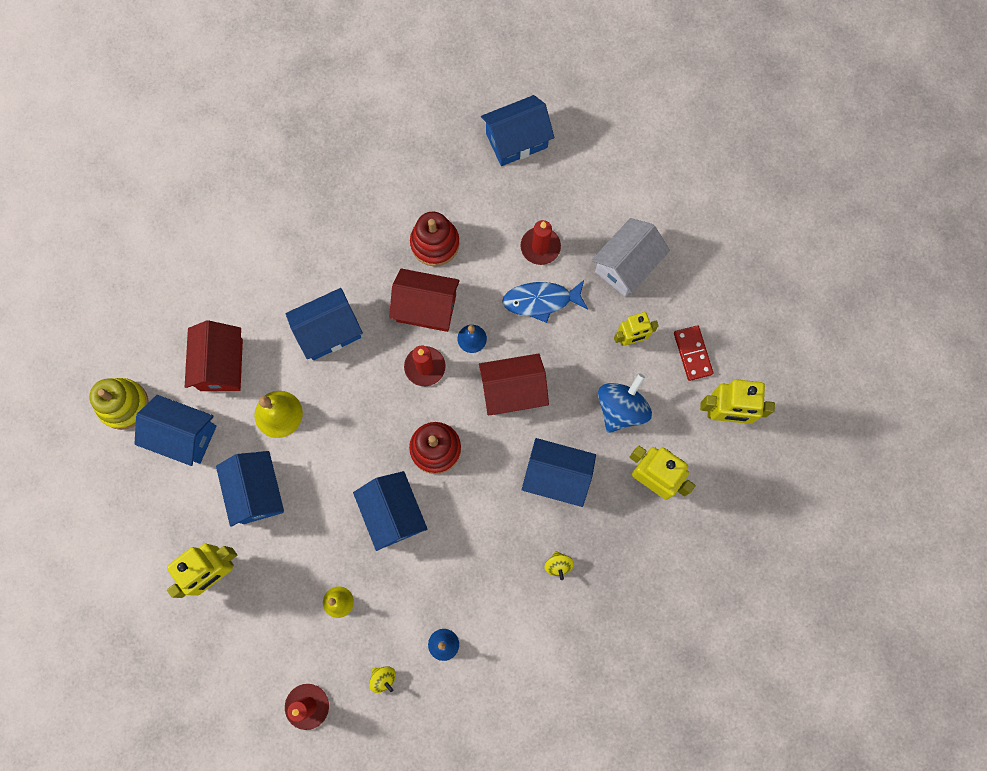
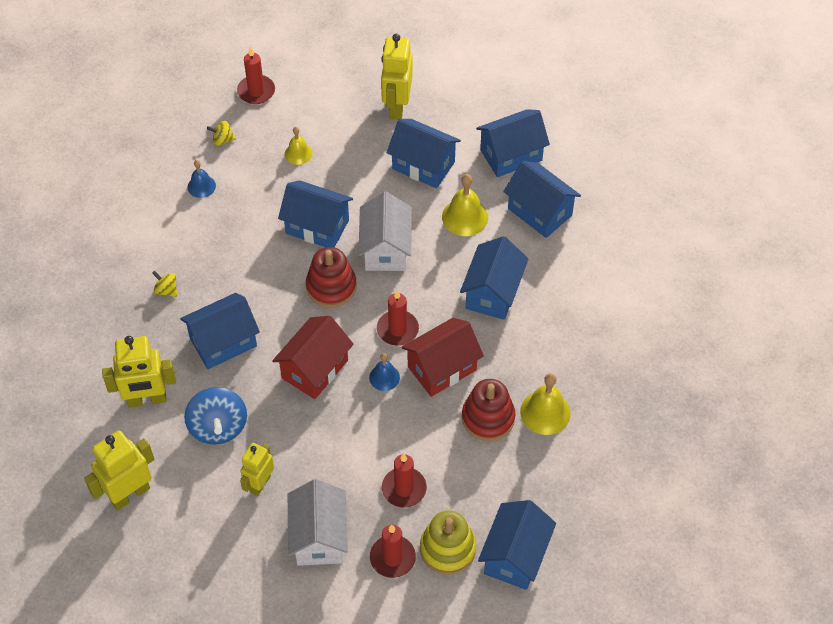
camera: 135 degrees right, 20 degrees down
(123, 405) = (571, 139): yellow stacking toy -> yellow stacking toy (447, 549)
(221, 365) = (539, 212): red house -> blue house
(364, 443) = (385, 249): none -> white house
(394, 212) = (545, 412): none -> yellow bell
(541, 301) = (360, 449): blue fish -> none
(593, 209) = (392, 558): none -> red candle
(692, 353) = (198, 516): red domino -> none

